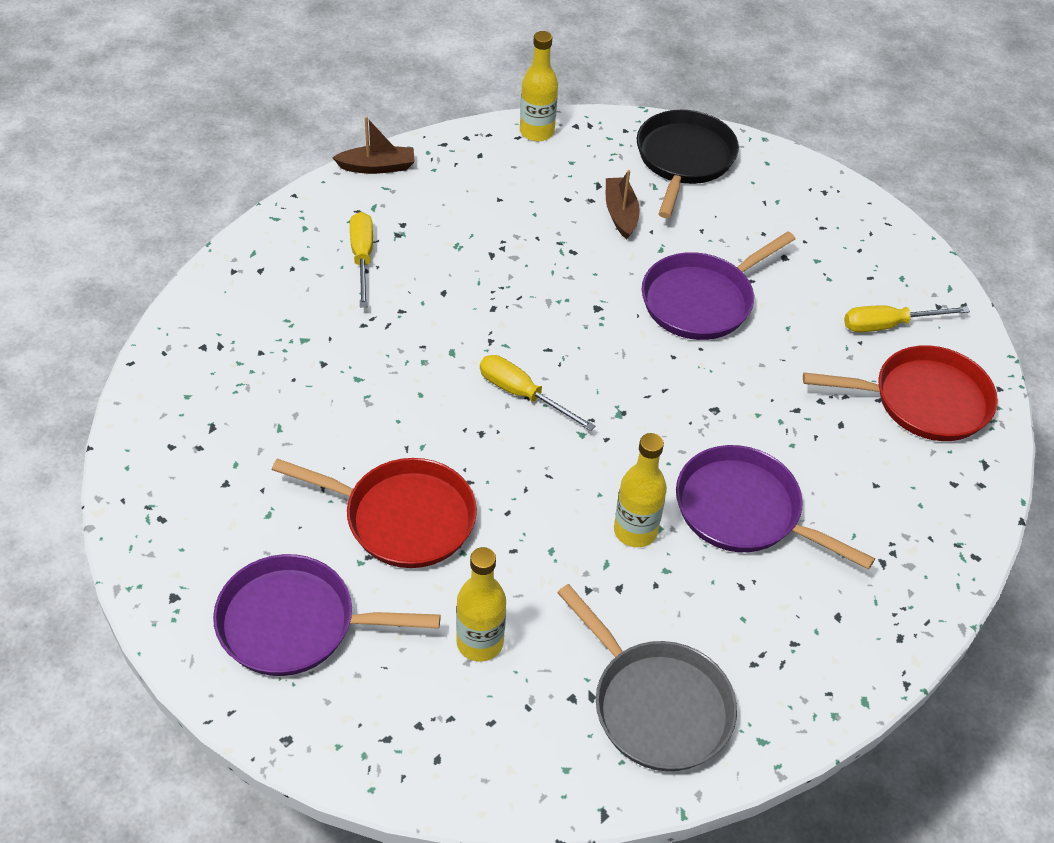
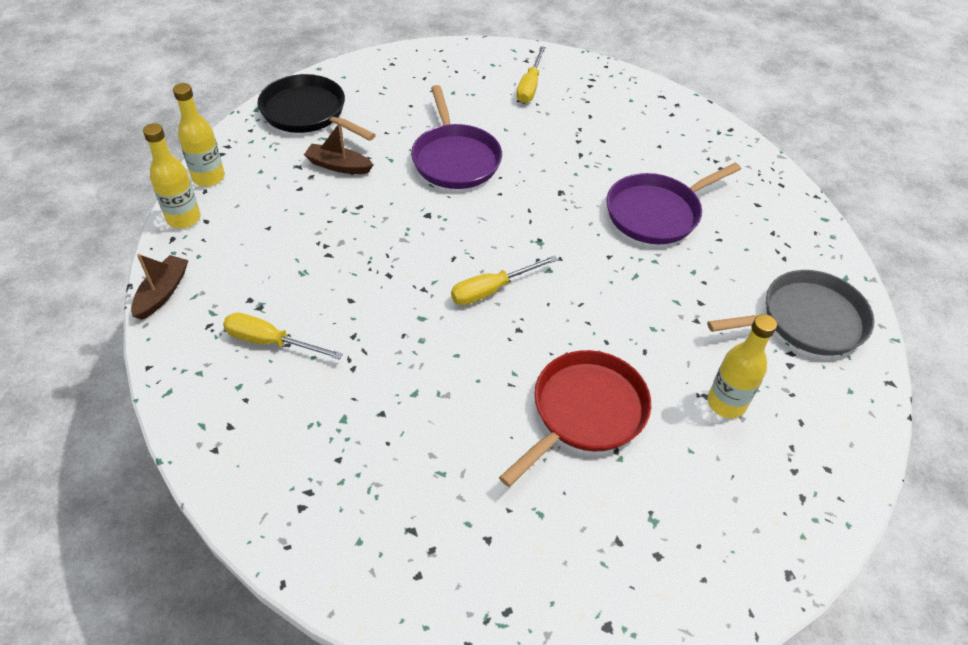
camera: 65 degrees left, 0 degrees up
(295, 623) = (669, 530): purple pan -> none
(635, 531) = (653, 274): yellow bottle -> yellow bottle (183, 218)
(924, 400) = (600, 98): red pan -> none

